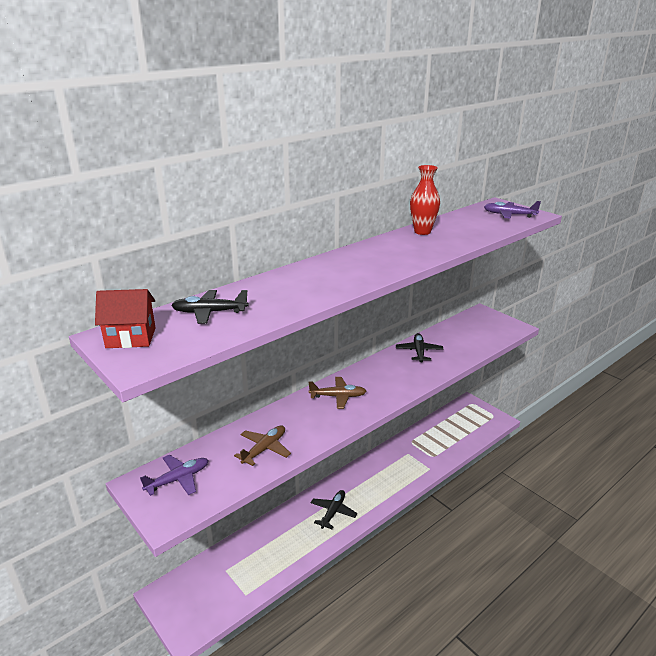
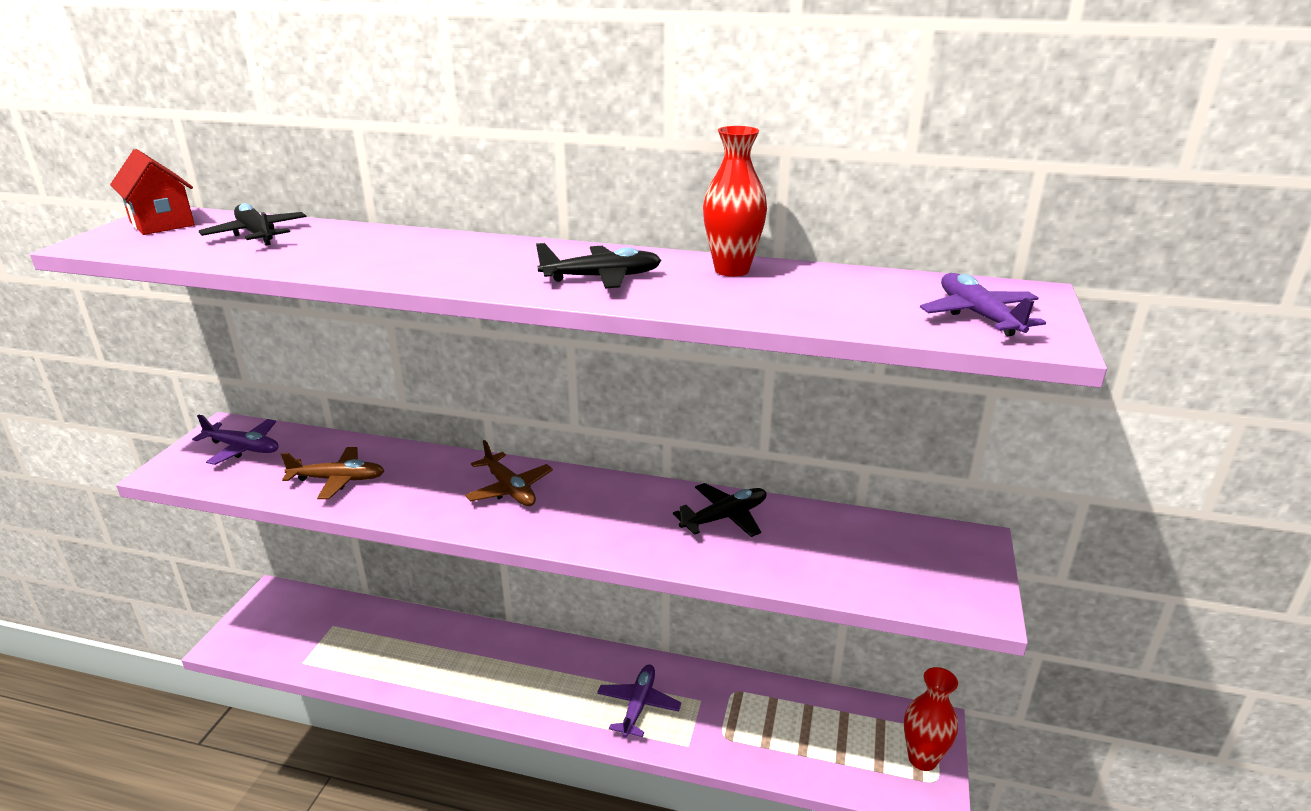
camera: 55 degrees right, 0 degrees up
(333, 512) = (498, 674): black plane -> black plane (602, 277)
(395, 473) = (638, 705): none -> purple plane
(482, 413) = (922, 759): none -> red vase

